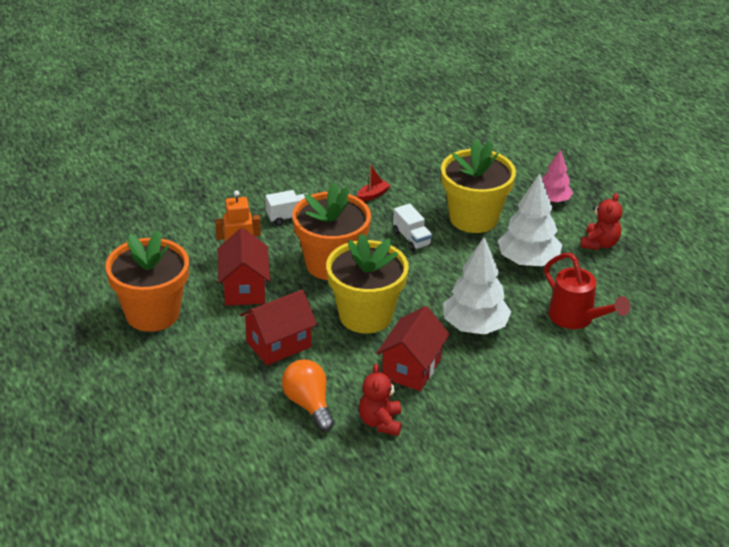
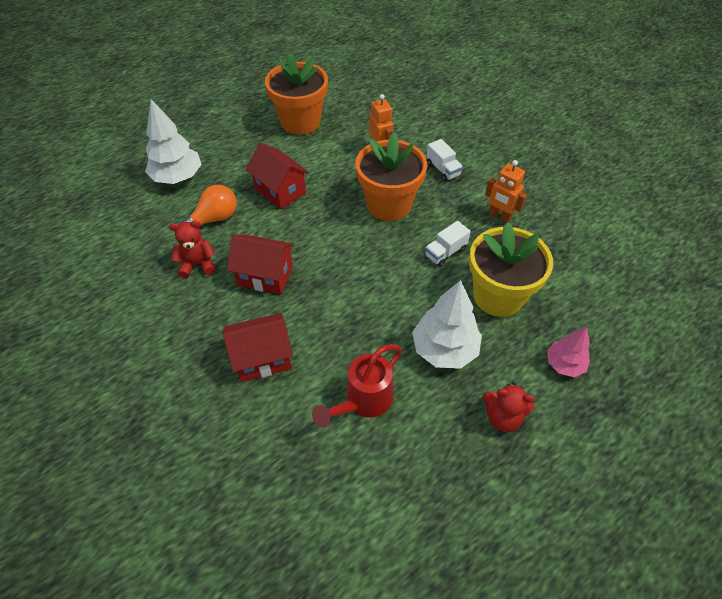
camera: 80 degrees right, 15 degrees up
(244, 289) = (341, 161): red house -> red house (262, 358)
(365, 315) = (327, 236): yellow flower pot -> none
(373, 195) = (499, 216): red boat -> orange robot
(474, 327) = (330, 315): white tree -> white tree (178, 177)

